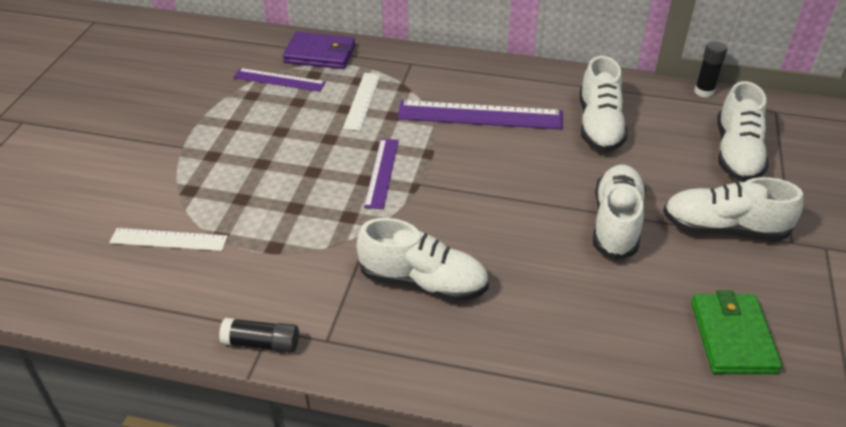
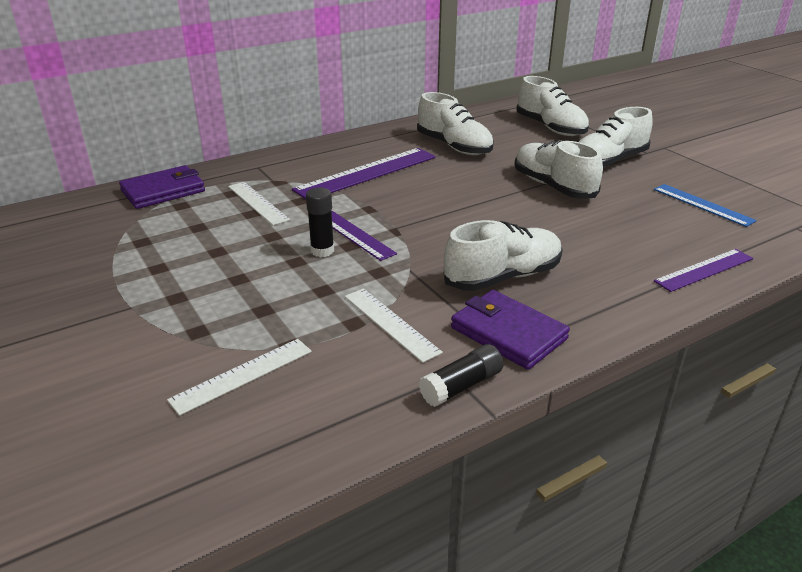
camera: 45 degrees left, 10 degrees down
(279, 80) = (152, 221): purple ruler -> purple ruler (704, 270)
(293, 264) = (390, 323): none -> white ruler
(350, 329) = (508, 333): none -> purple wallet
(704, 92) = (481, 108): black glue stick -> black glue stick (322, 251)
(732, 337) = (702, 205): green wallet -> blue ruler

